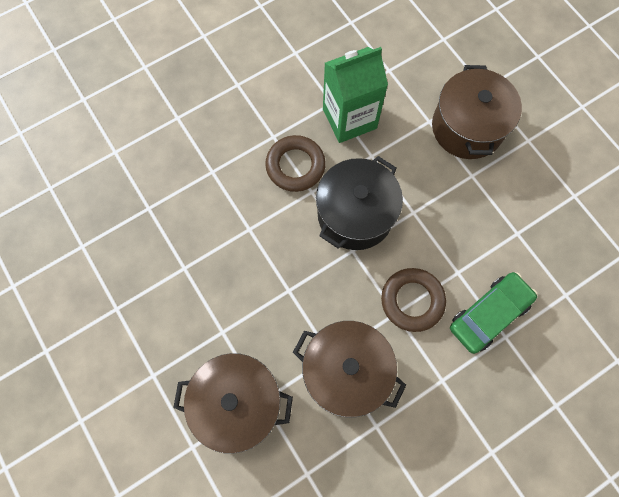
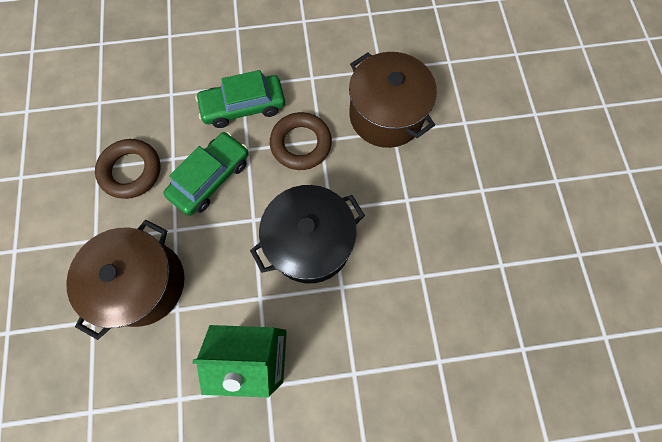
camera: 155 degrees left, 0 degrees up
(238, 402) = (486, 129): brown pot -> none
(295, 166) = (345, 324): brown ring -> brown ring (131, 171)
(472, 231) = (211, 178): none -> green car

